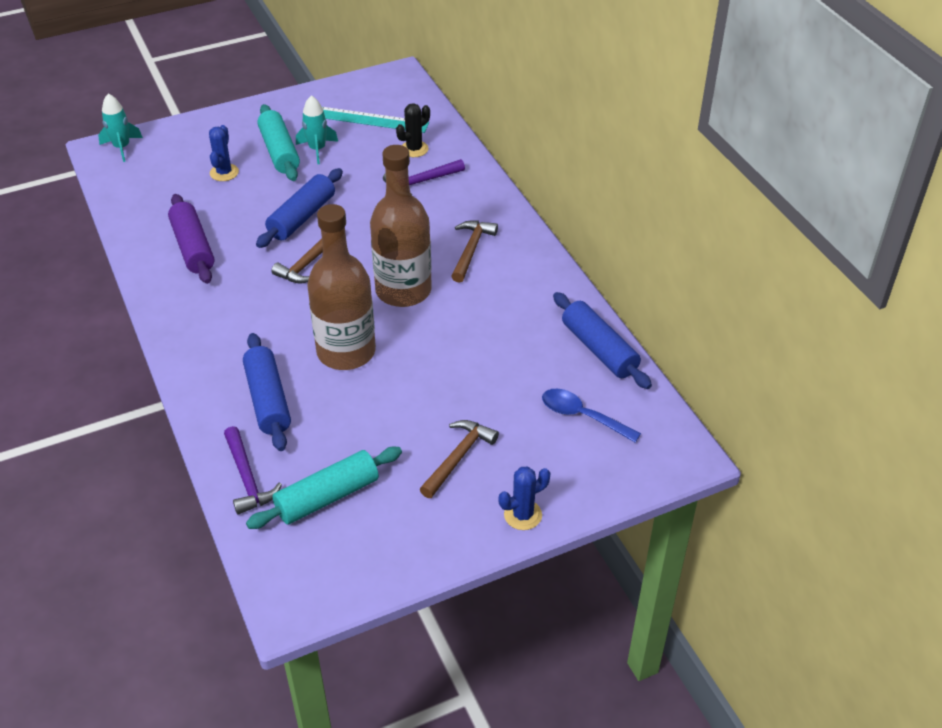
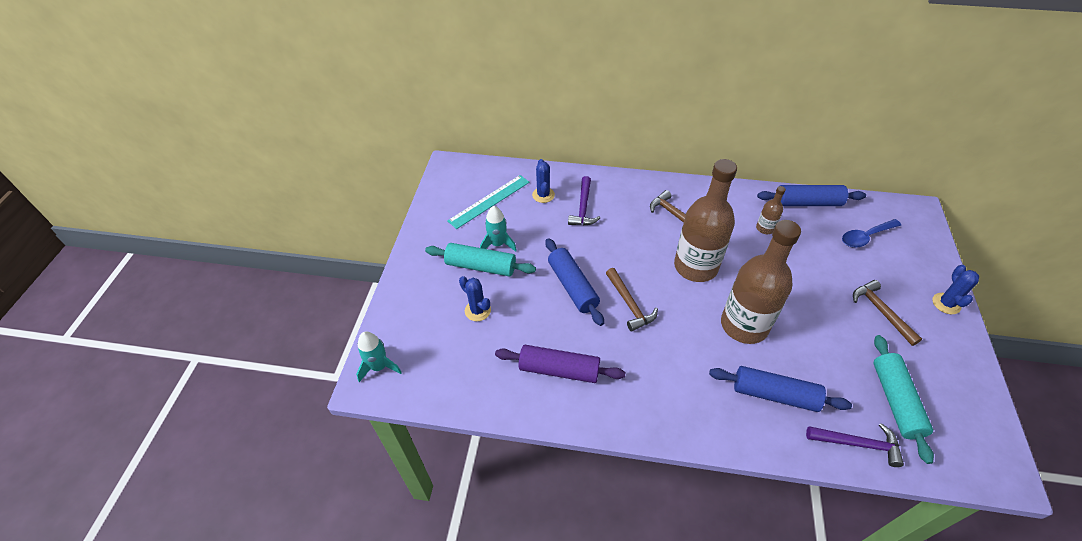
camera: 55 degrees left, 5 degrees up
(414, 149) = (543, 195): black cactus -> blue cactus
(516, 325) = (765, 228): none -> brown bottle

